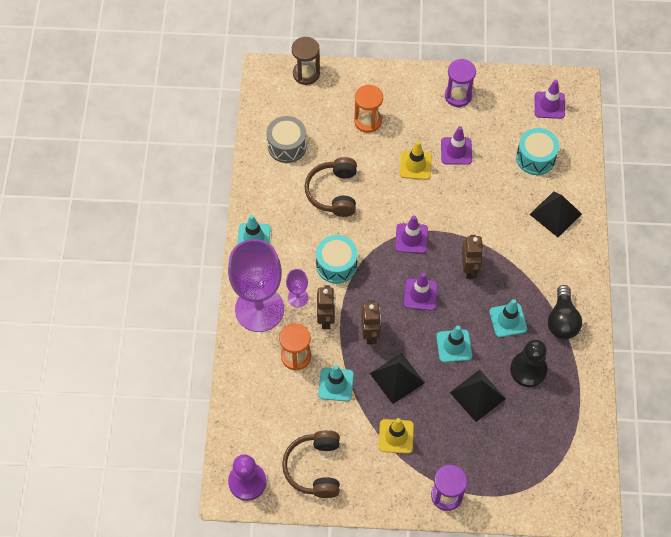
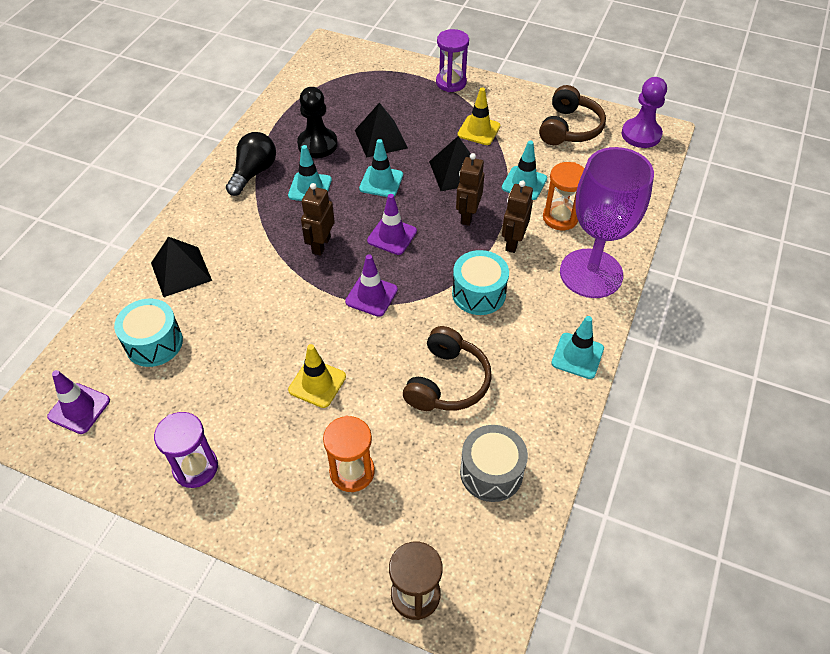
camera: 160 degrees left, 10 degrees down
(298, 298) = (539, 272): purple goblet -> none
(456, 151) = (250, 385): purple traffic cone -> none

